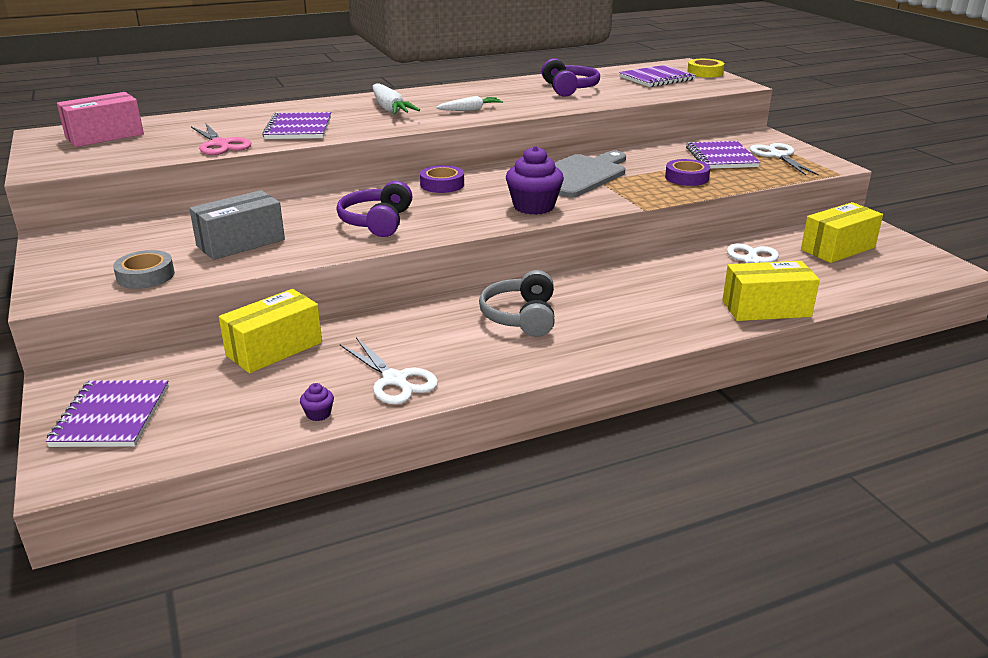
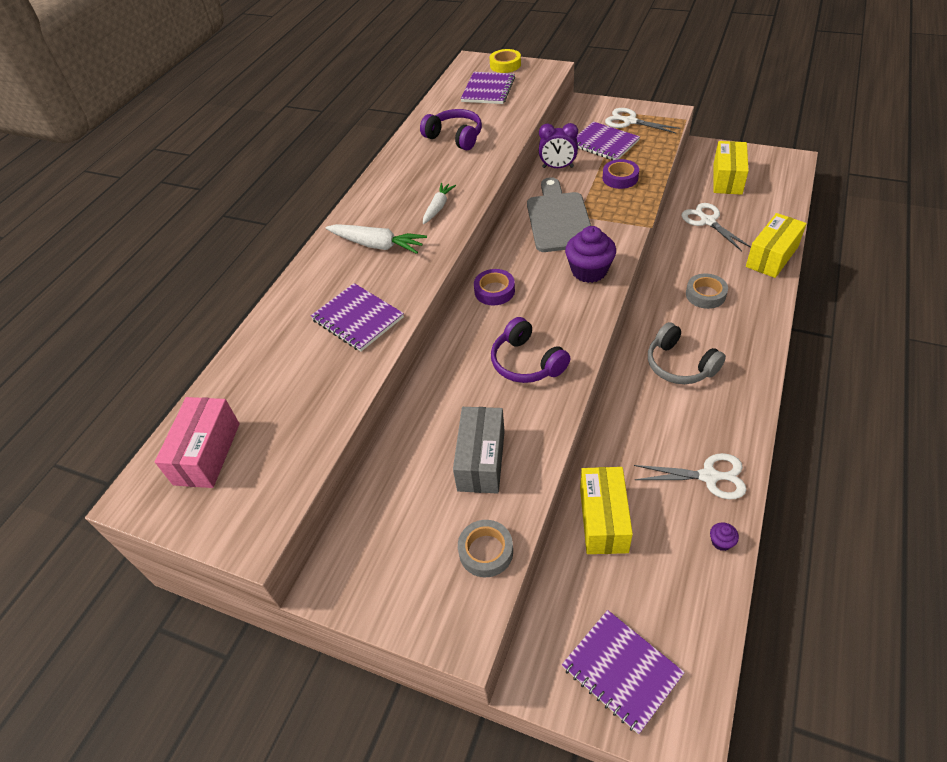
camera: 40 degrees left, 20 degrees up
(220, 144) = (337, 384): pink scissors -> none
(641, 296) = (705, 295): none -> grey tape
(646, 153) = (557, 167): none -> purple clock

